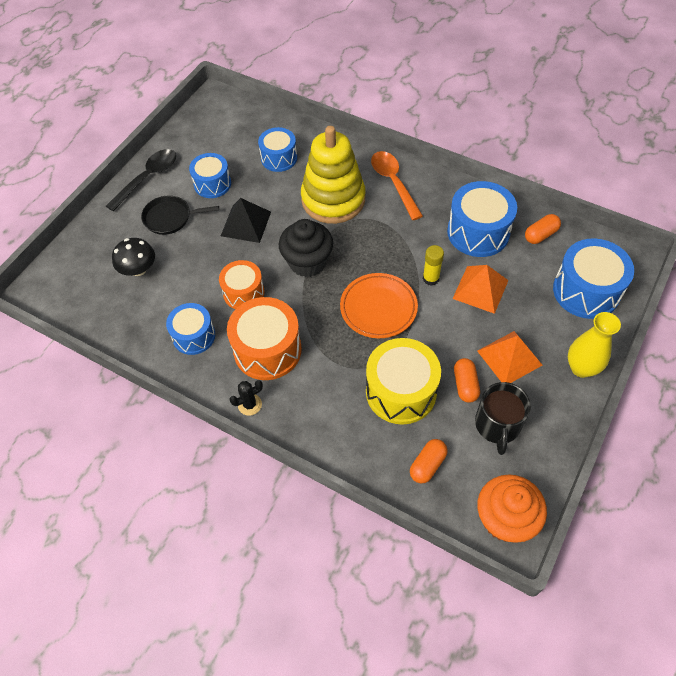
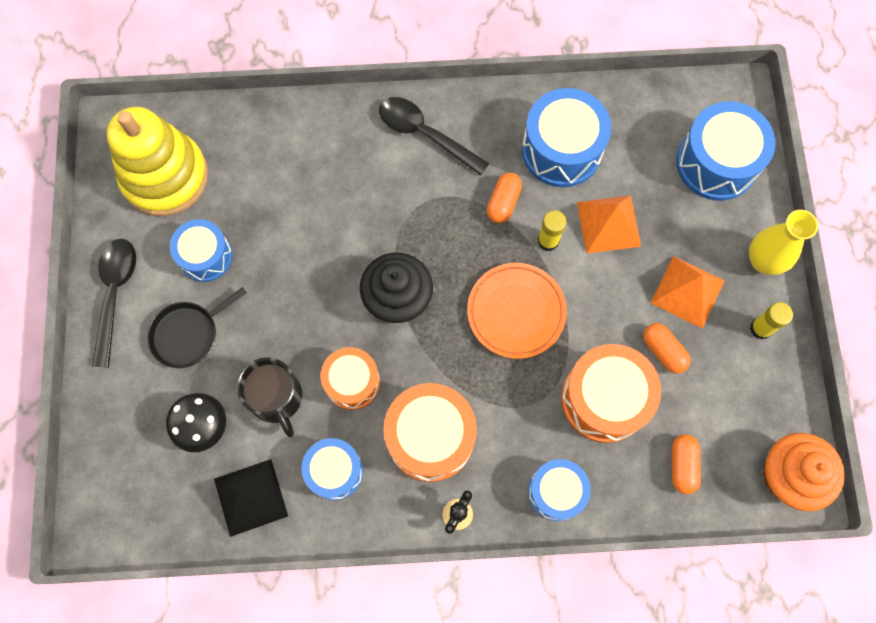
camera: 35 degrees left, 15 degrees up
(245, 223) = (288, 289): black pyramid -> black pyramid (250, 497)
(279, 158) = (262, 173): blue drum -> blue drum (556, 492)
(333, 199) = (369, 197): yellow stacking toy -> yellow stacking toy (165, 177)
(394, 183) = (425, 134): orange spoon -> black spoon
(401, 392) = (604, 399): yellow drum -> orange drum
(497, 425) = (721, 377): black mug -> black mug (276, 398)
(540, 235) = (630, 116): orange capsule -> orange capsule (503, 202)
(550, 409) = (760, 328): none -> yellow glue stick

